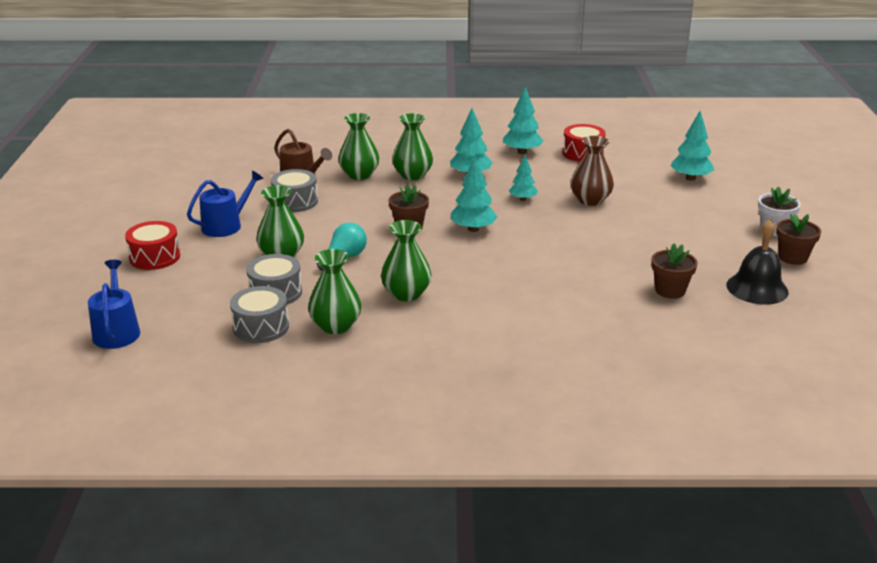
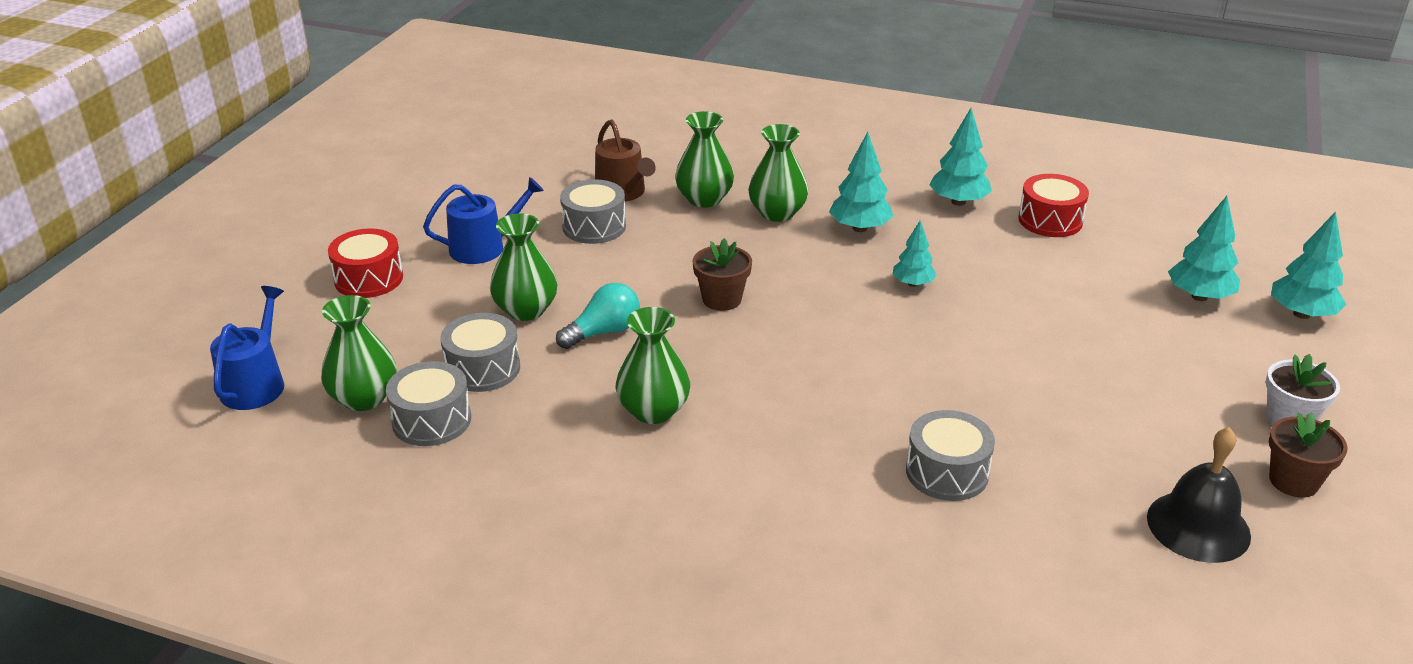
camera: 20 degrees right, 5 degrees up
(336, 326) = (528, 442): green vase -> green vase (364, 398)
(473, 229) = (810, 321): turquoise tree -> turquoise tree (1301, 314)
(590, 200) = (1015, 305): brown vase -> none
(605, 290) = (947, 472): none -> grey drum
(670, 290) = (1050, 497): brown flower pot -> none

